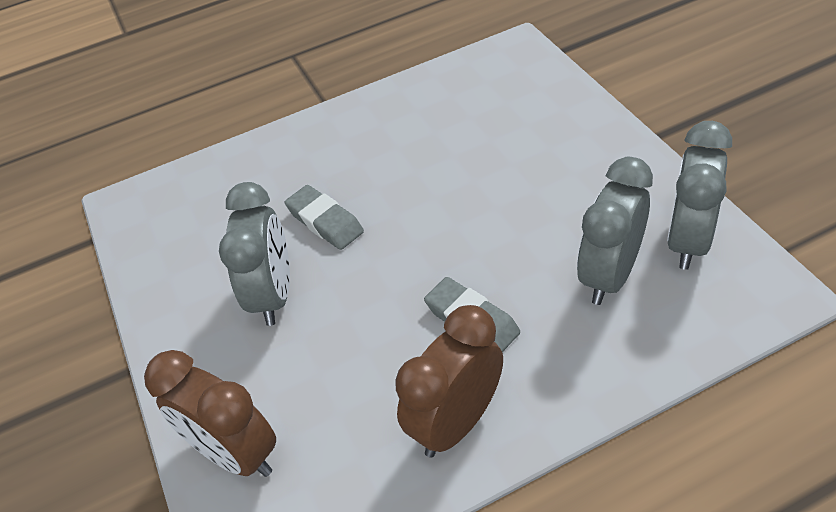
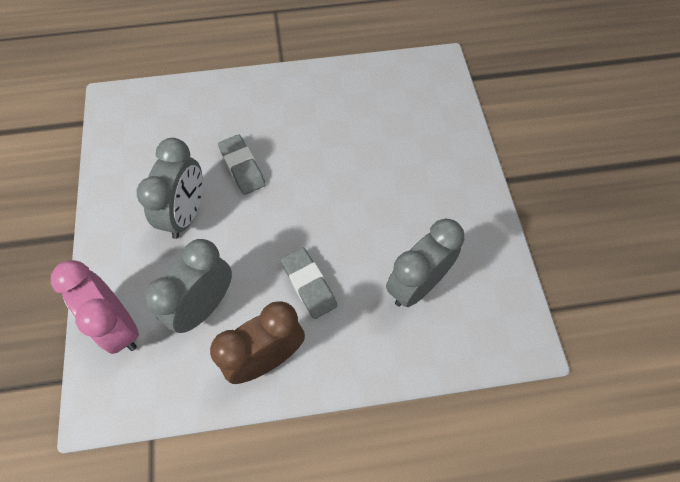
camera: 10 degrees right, 15 degrees up
(236, 454) = (119, 326): brown clock -> pink clock
(687, 240) = (484, 277): grey clock -> grey clock (204, 306)

